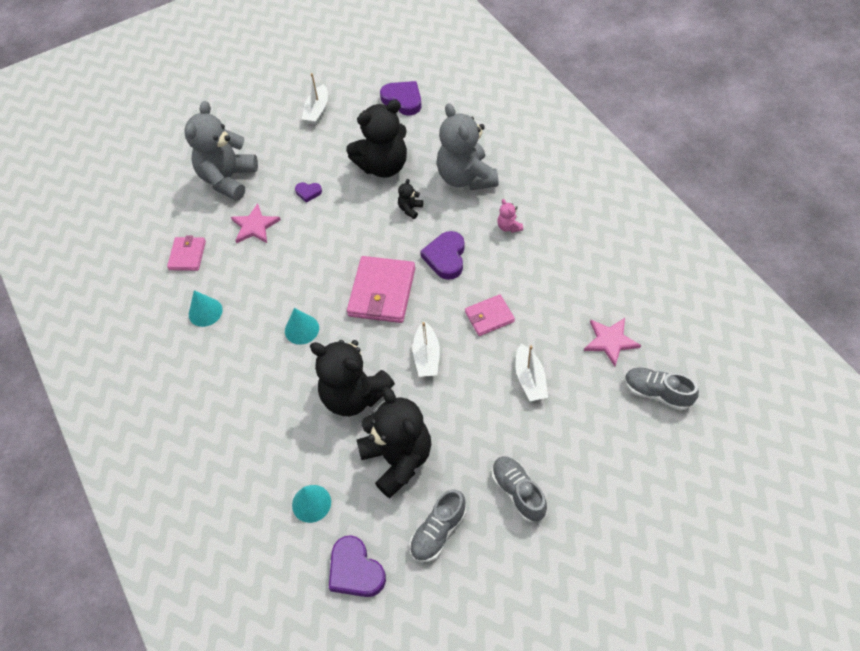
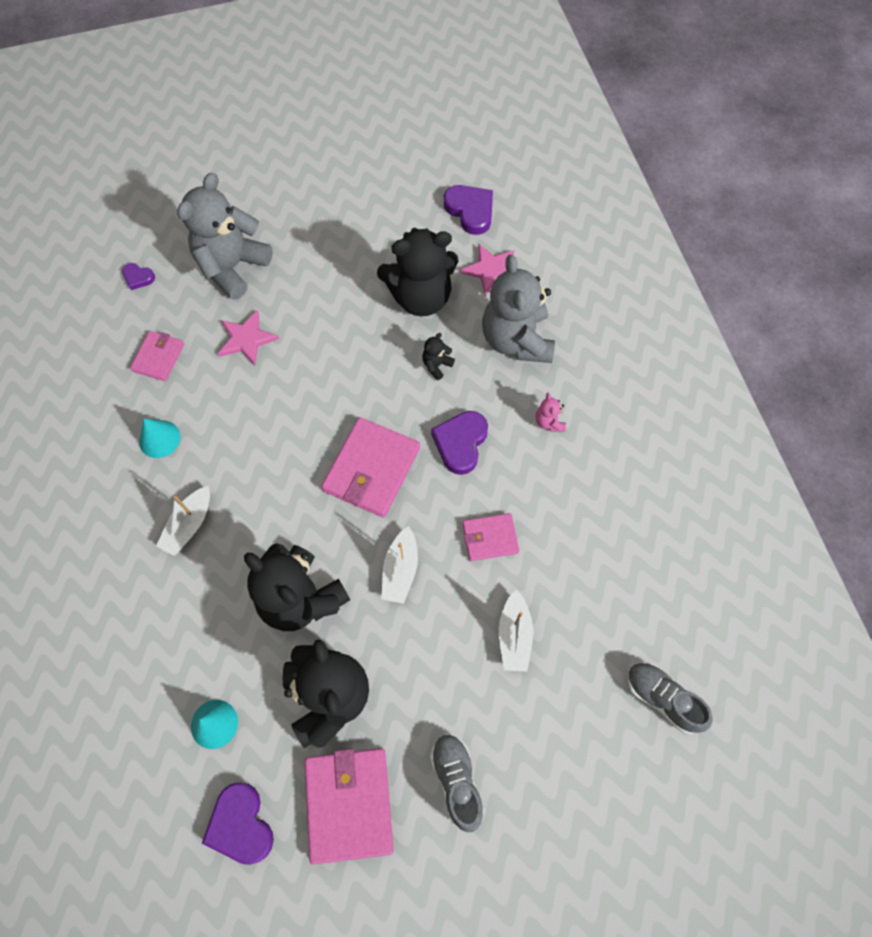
camera: 10 degrees right, 10 degrees up
(302, 329) = (264, 493): turquoise cone -> none
(308, 192) = (321, 310): purple heart -> purple heart (138, 277)
(317, 111) = (362, 199): white boat -> white boat (189, 525)
(438, 532) = (349, 804): grey shoe -> pink wallet
(610, 341) = (626, 612): pink star -> pink star (491, 270)

